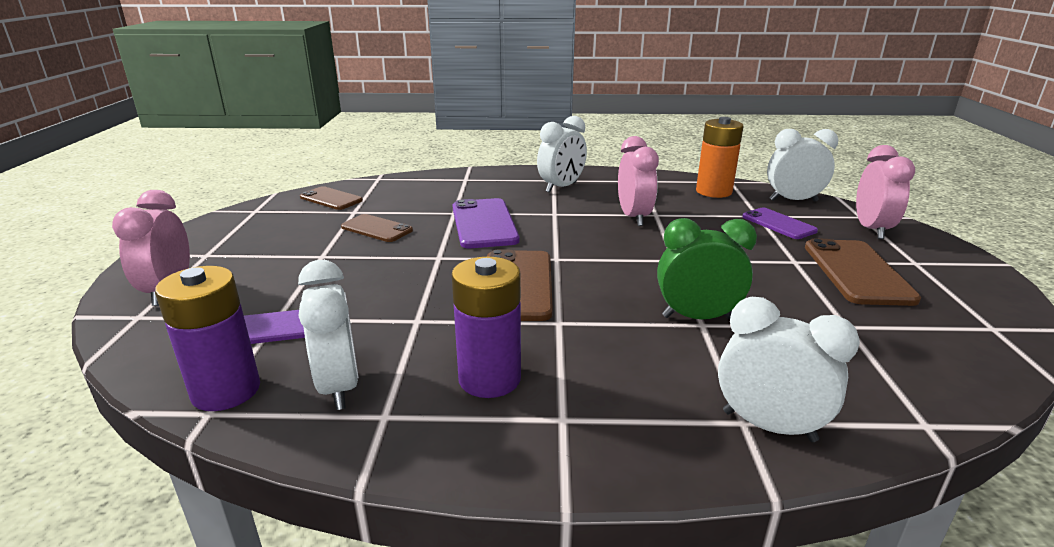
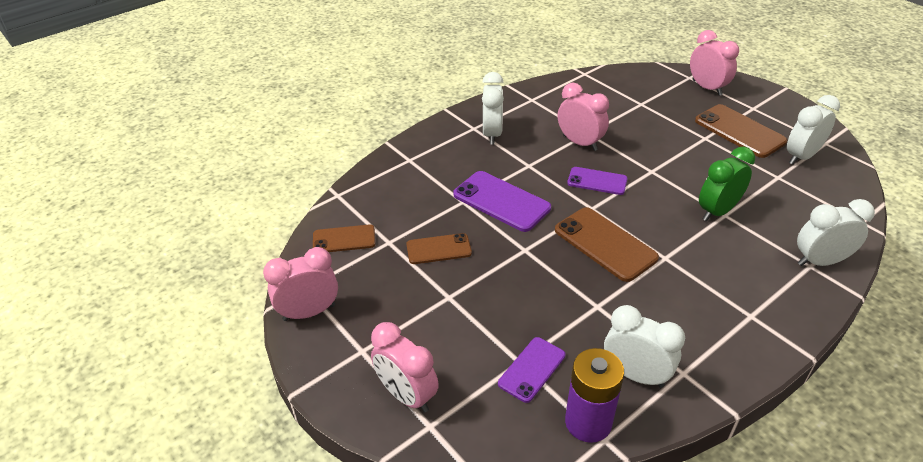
camera: 40 degrees left, 15 degrees up
(228, 222) = (309, 312): none -> pink clock
(489, 378) = (691, 317): purple battery -> none
(713, 191) = (589, 90): orange battery -> none
(778, 224) = (660, 107): purple phone -> purple phone (597, 181)
(793, 200) = (641, 78): white clock -> white clock (801, 156)

